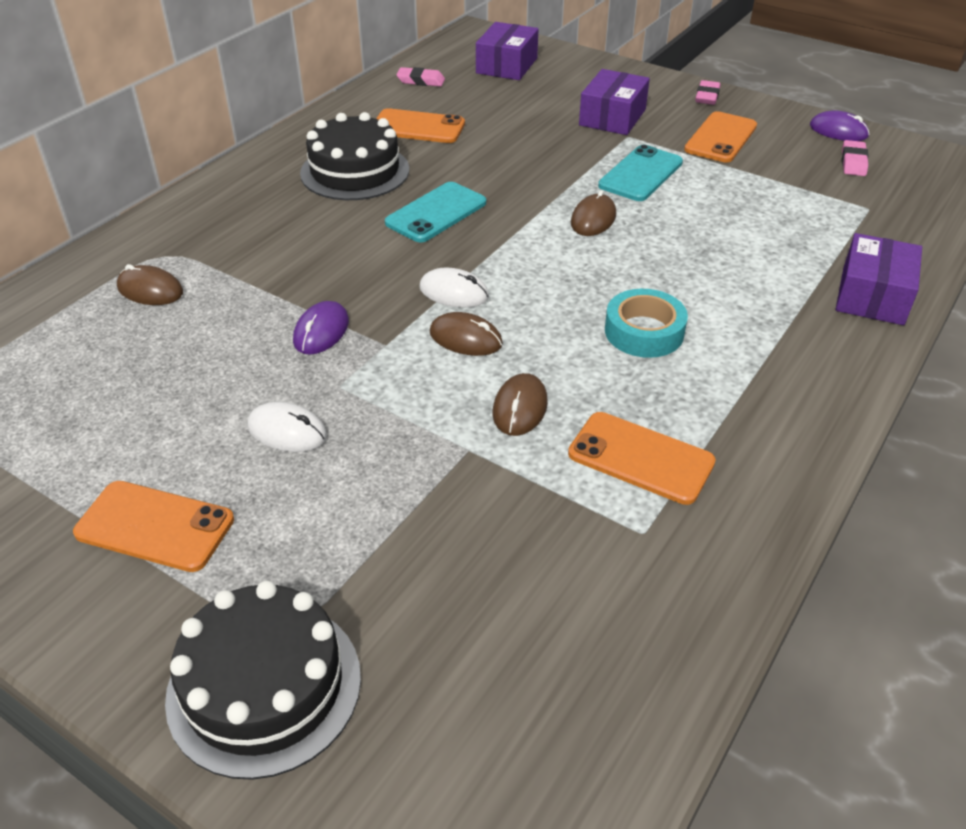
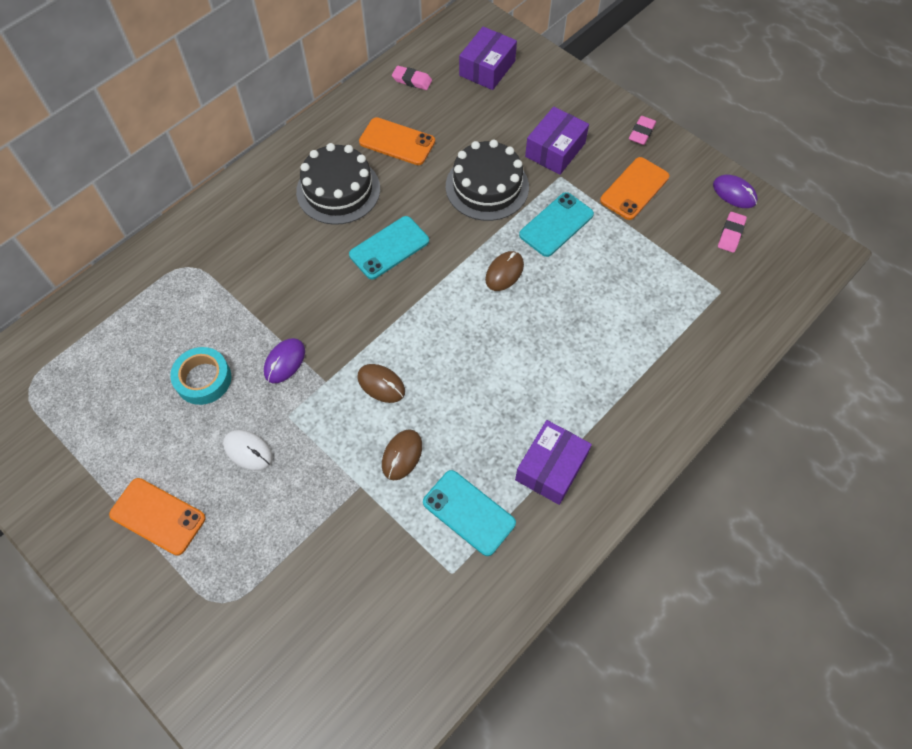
camera: 10 degrees right, 20 degrees up
(150, 290) = (174, 301): brown mouse -> none
(264, 686) = (206, 644): black cake -> black cake (487, 186)
(454, 292) = (383, 336): white mouse -> none
(641, 458) = (469, 512): orange phone -> turquoise phone
(644, 332) = (506, 397): turquoise tape -> turquoise tape (203, 379)
(872, 296) = (684, 387): purple box -> purple box (551, 468)

